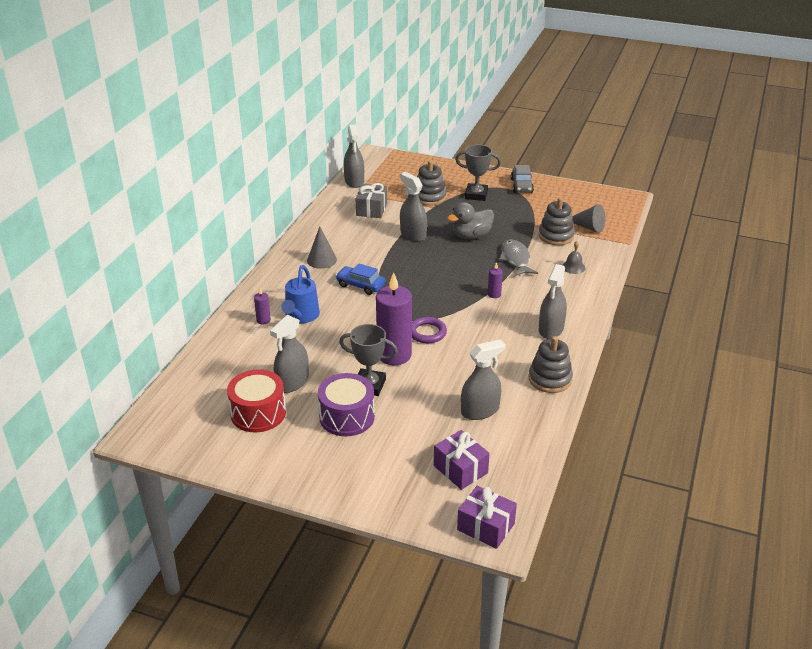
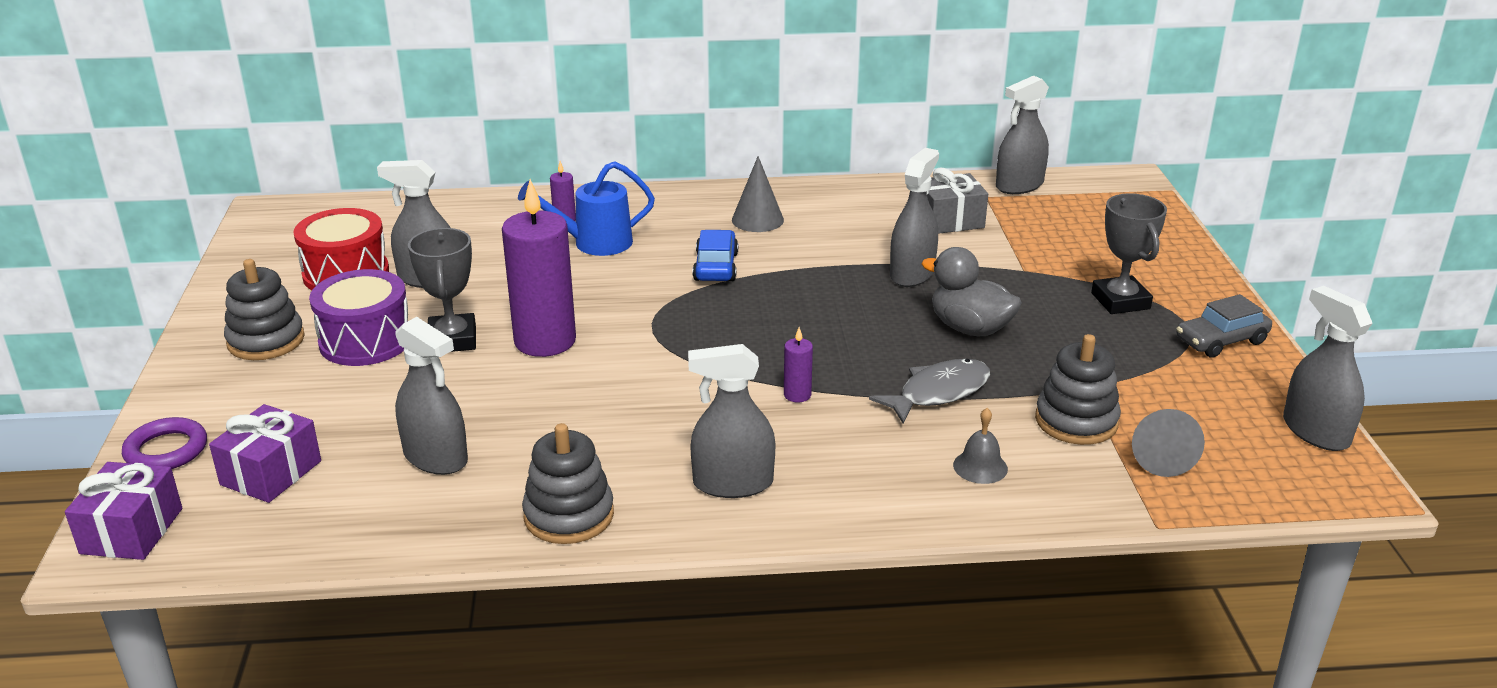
camera: 65 degrees right, 5 degrees down
(427, 333) = (627, 356): purple ring -> purple ring (166, 450)
(429, 197) = (1052, 259): grey stacking toy -> grey stacking toy (266, 341)
(592, 192) = (1315, 432): none -> grey spray bottle

